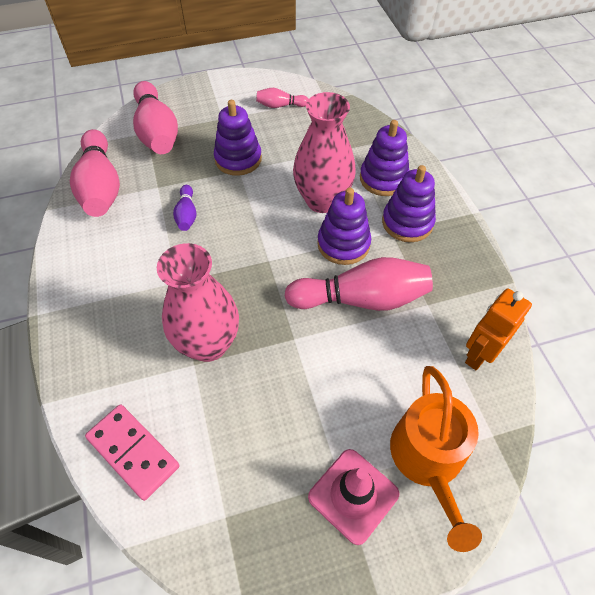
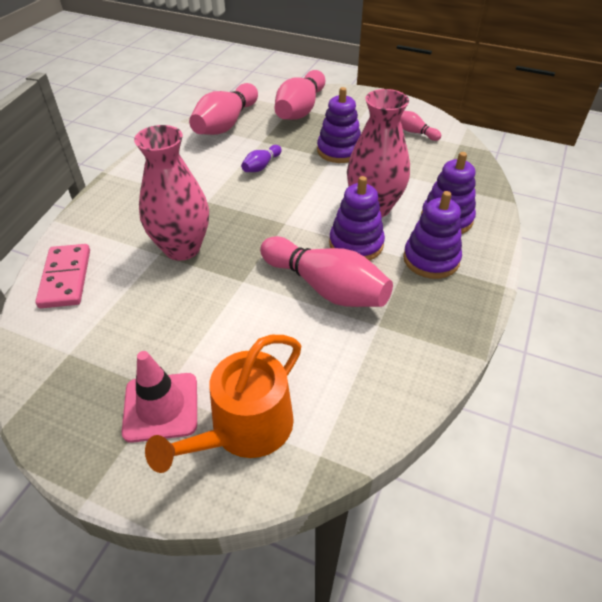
camera: 40 degrees right, 10 degrees down
(478, 355) = (380, 389): orange robot -> none

